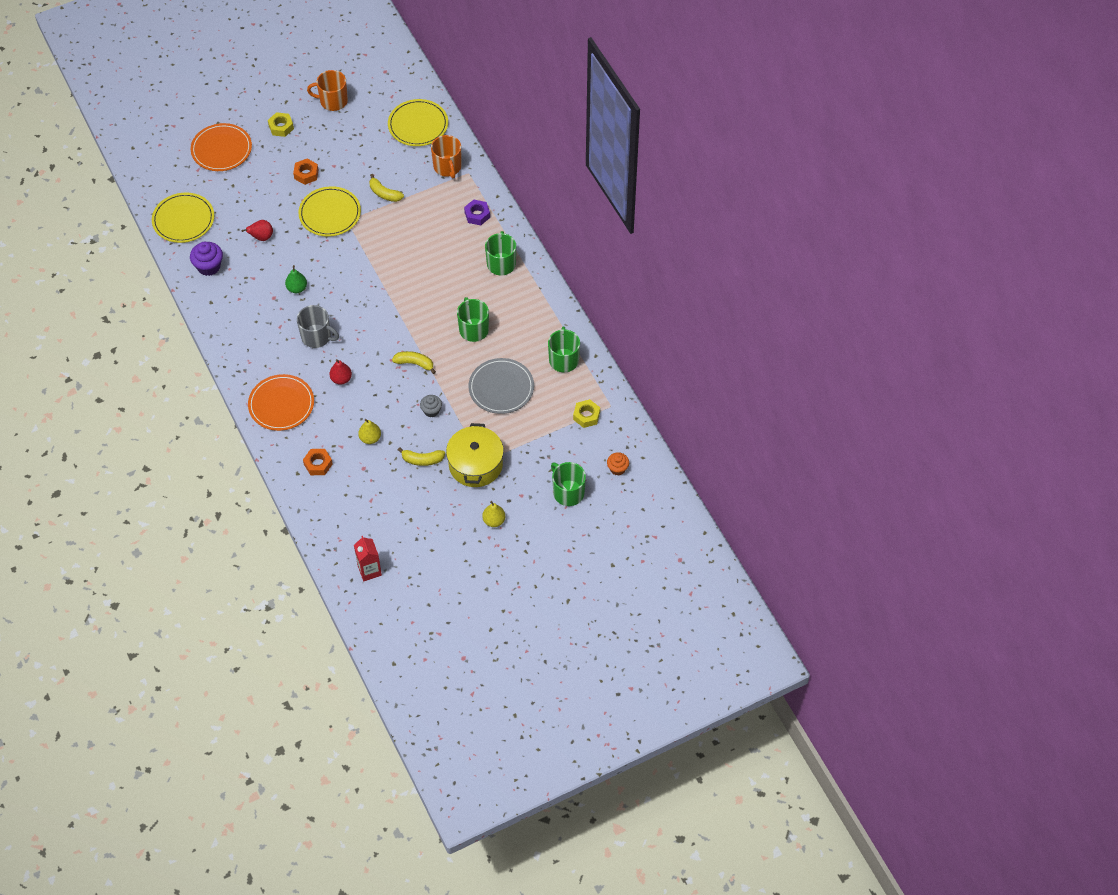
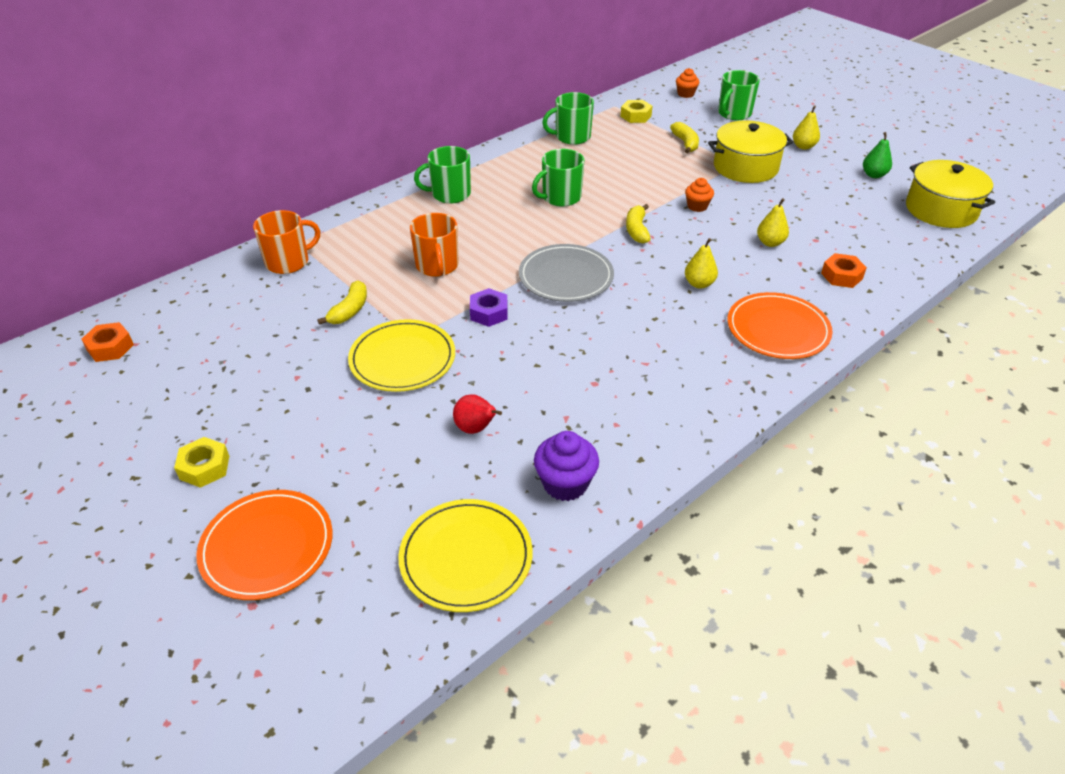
camera: 105 degrees left, 15 degrees down
(297, 288) = (565, 361): green pear -> green pear (873, 175)
(306, 174) = (320, 406): orange nut -> orange nut (110, 347)
(317, 337) = (643, 321): grey mug -> none
(333, 101) = (139, 411): orange mug -> orange mug (437, 266)
(341, 379) = (699, 284): red pear -> yellow pear
(369, 570) = (941, 210): red carton -> yellow pot
(418, 125) = (202, 304): yellow plate -> none
(422, 460) = (768, 201): yellow banana -> yellow banana (685, 143)
(431, 411) = (697, 206): grey cupcake -> orange cupcake
(477, 215) = (373, 224): purple nut -> purple nut (489, 313)
(501, 388) = (633, 167): grey plate -> grey plate (566, 276)

